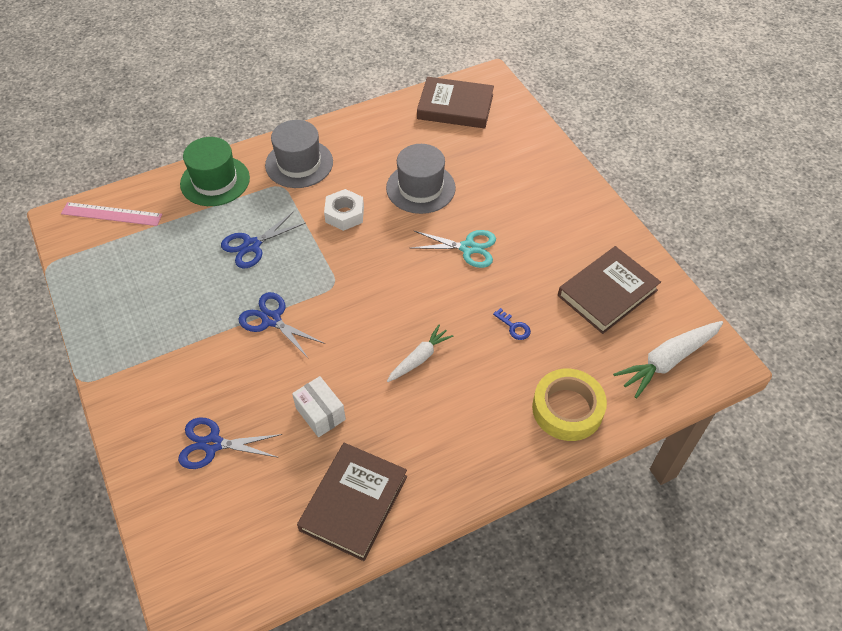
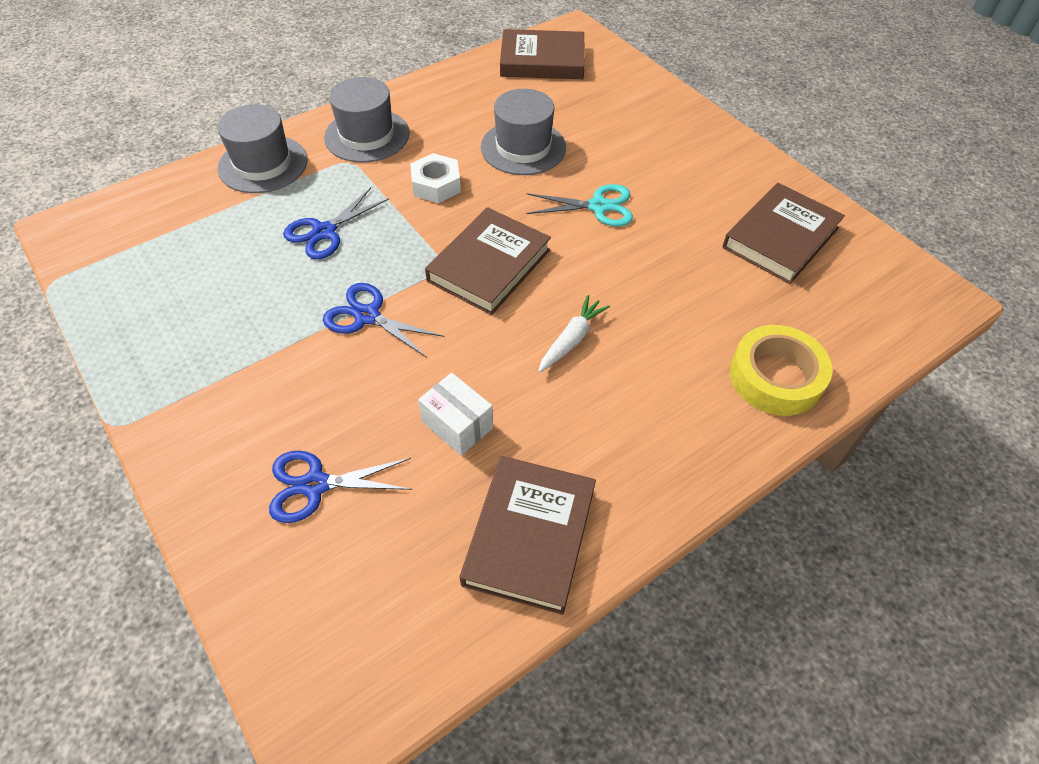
camera: 10 degrees left, 0 degrees up
(111, 214) = (131, 215): pink ruler -> none
(215, 181) = (263, 164): green hat -> grey hat
(371, 289) = (489, 265): none -> brown book
(514, 327) = (680, 289): blue key -> none
(667, 361) = (877, 306): white carrot -> none

